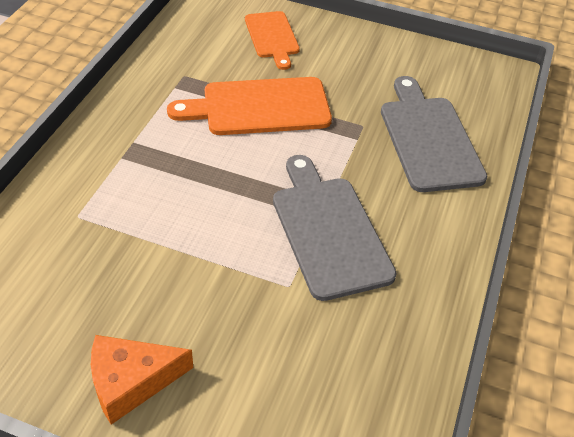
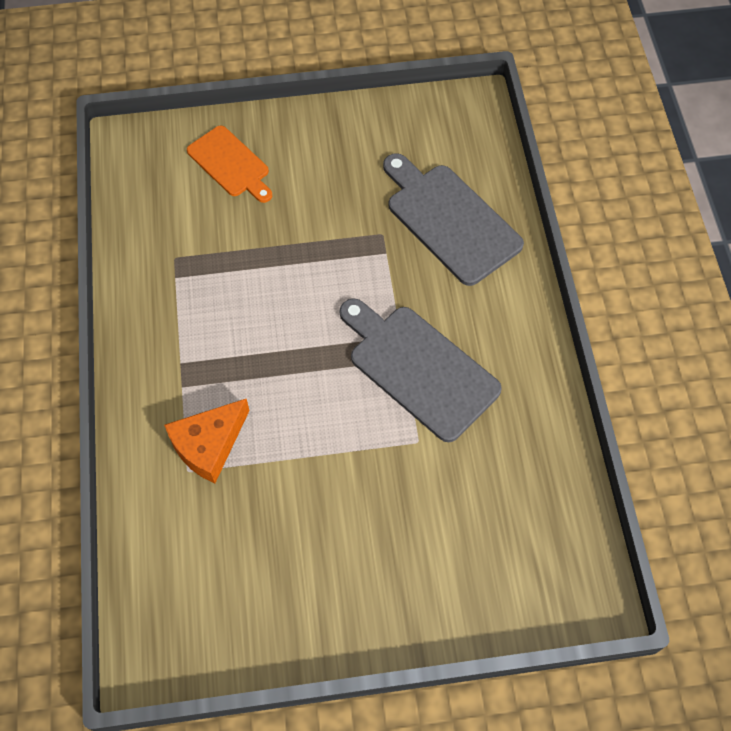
camera: 25 degrees left, 15 degrees up
(131, 381) = (347, 599): orange cheese -> orange cheese (209, 445)
(260, 107) = (274, 260): orange cutting board -> none

